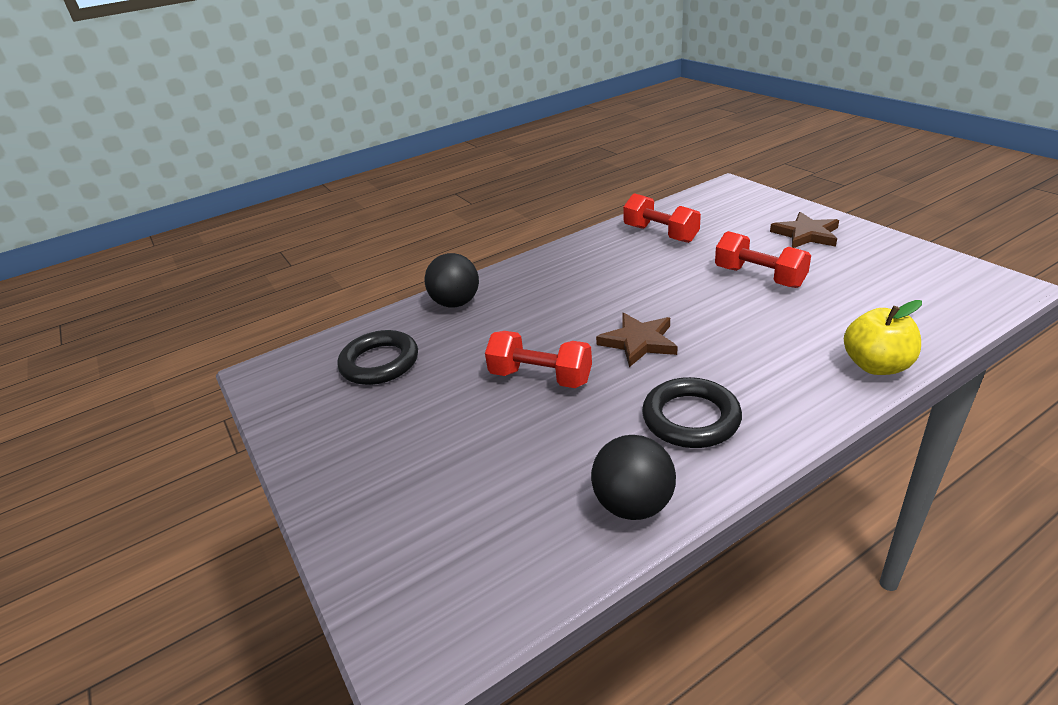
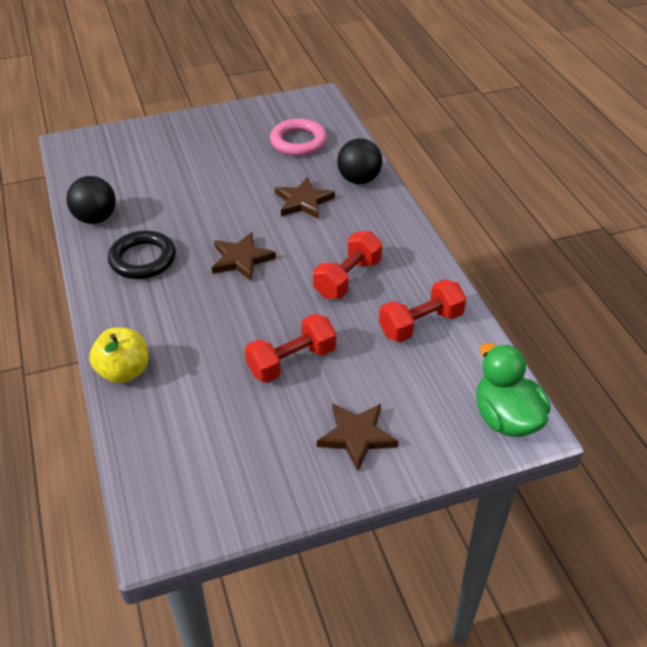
camera: 100 degrees right, 10 degrees up
(380, 363) = (298, 141): black ring -> pink ring
(511, 328) = (303, 201): none -> brown star
(540, 377) = (232, 205): red dumbbell -> red dumbbell (348, 278)
(729, 193) = (506, 418): none -> green duck

